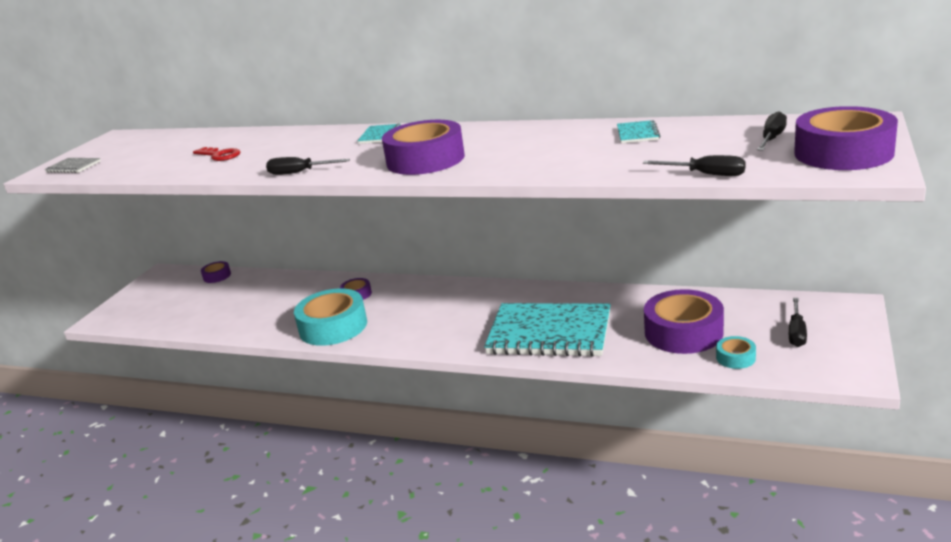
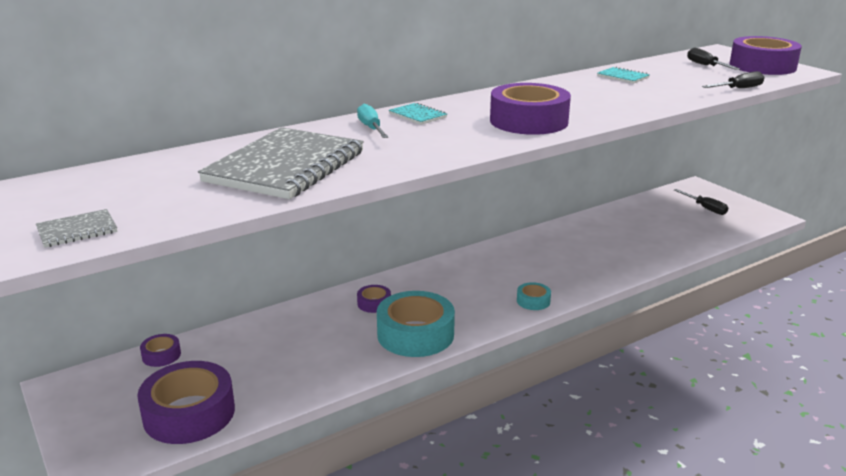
camera: 55 degrees left, 0 degrees up
(219, 155) = (285, 167): red key -> grey notebook
(299, 173) = (445, 155): black screwdriver -> none
(329, 139) = (371, 128): none -> turquoise screwdriver
(549, 333) = (587, 264): turquoise notebook -> none
(683, 332) = (656, 230): purple tape -> purple tape (189, 413)
(735, 358) = (709, 232): turquoise tape -> turquoise tape (533, 301)

